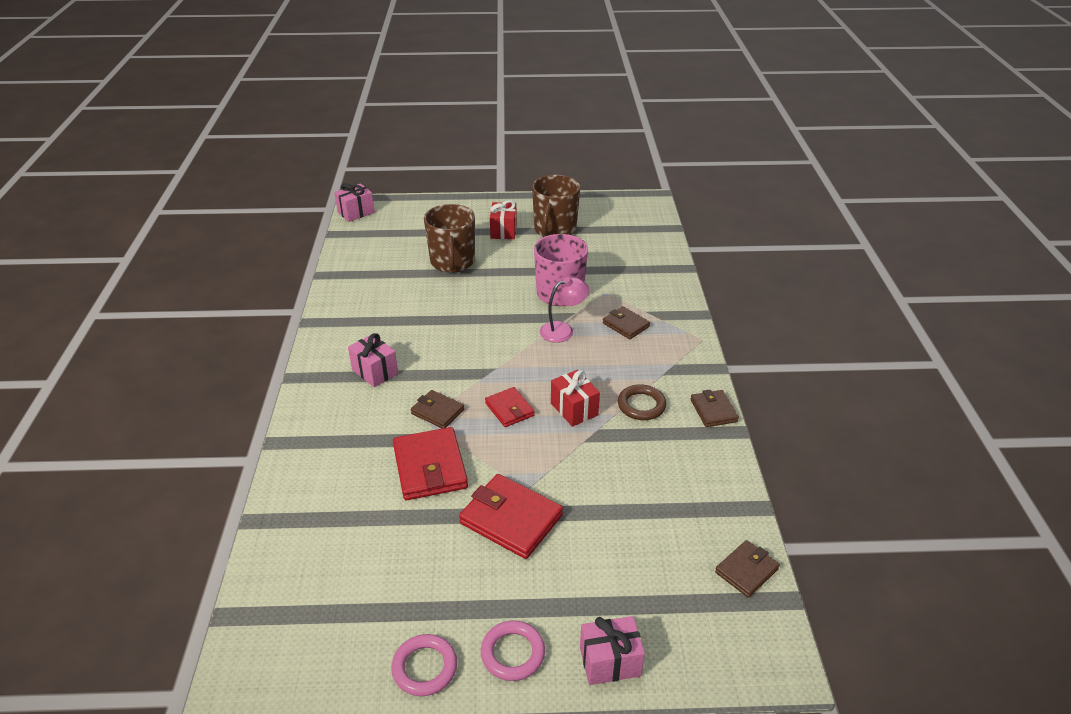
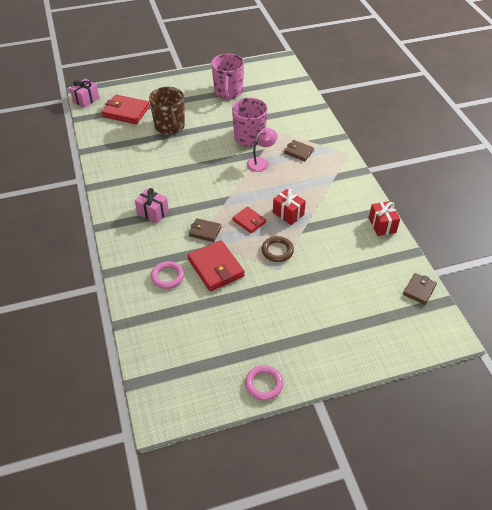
camera: 15 degrees left, 10 degrees up
(503, 231) = (194, 98): red gift -> red gift (382, 225)
(511, 519) = (277, 289): red wallet -> red wallet (126, 112)
(512, 653) = (309, 364): pink ring -> pink ring (167, 276)
(554, 230) = (228, 92): brown mug -> pink mug
(610, 661) = (364, 356): pink gift -> none
(641, 405) = (327, 203): brown ring -> brown ring (277, 251)
(713, 410) = (370, 198): brown wallet -> none

